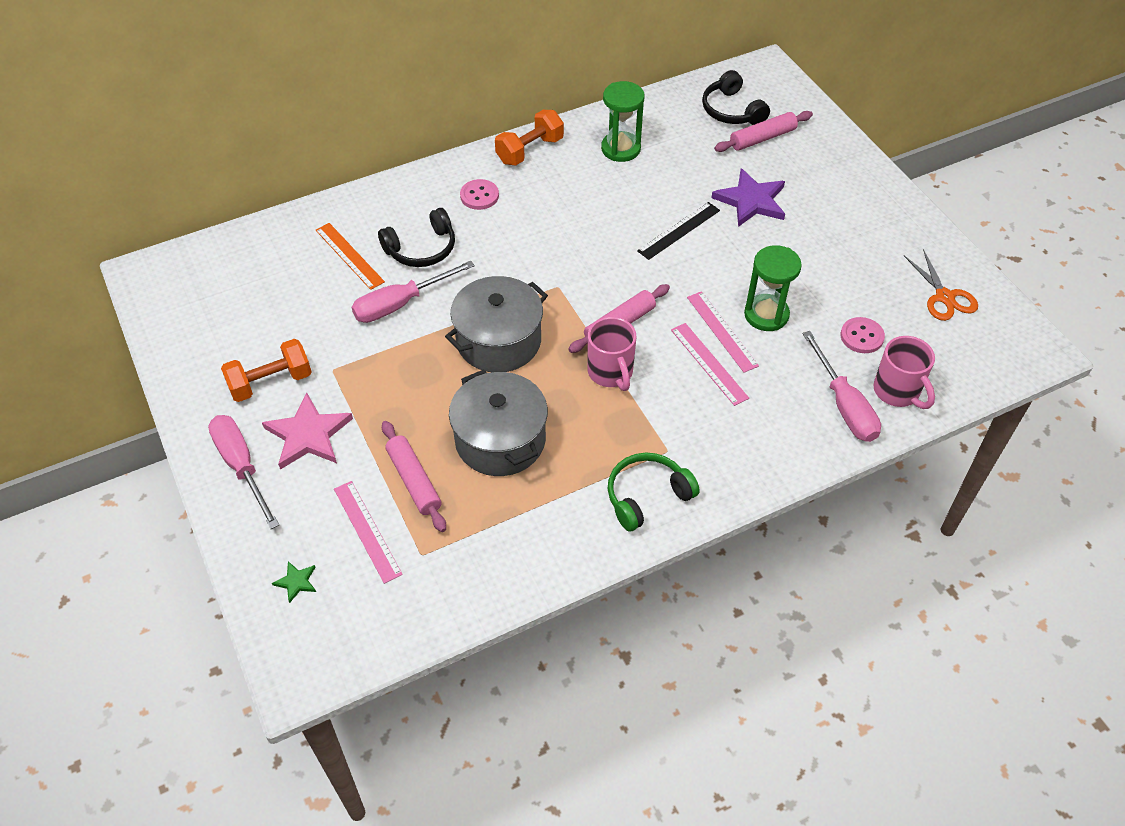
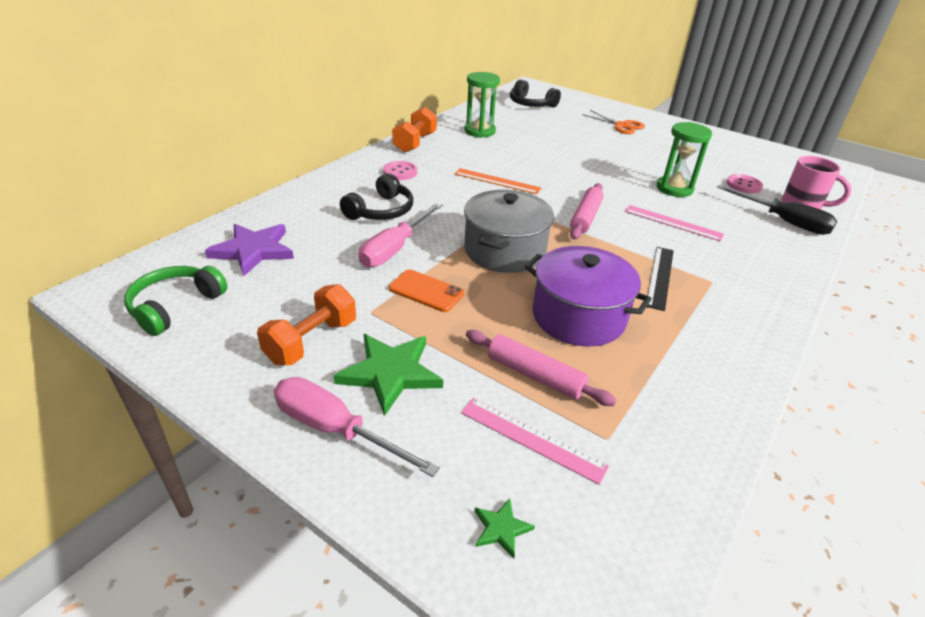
camera: 30 degrees left, 15 degrees down
(308, 435) = (390, 373): pink star -> green star
(349, 255) = (318, 229): orange ruler -> orange ruler (497, 181)
(392, 364) = (426, 291): none -> orange phone
(500, 440) = (578, 316): grey pot -> purple pot
(610, 373) = (613, 246): pink mug -> none
(647, 496) = (736, 316): green headphones -> green headphones (175, 306)
(679, 230) = (566, 161): black ruler -> black ruler (660, 277)
(721, 331) = (658, 203): pink ruler -> none
(751, 201) = (593, 139): purple star -> purple star (253, 250)
(762, 138) = (564, 112): pink rolling pin -> none
(844, 405) = (783, 221): pink screwdriver -> black screwdriver
(944, 297) = (760, 157): orange scissors -> orange scissors (621, 126)

